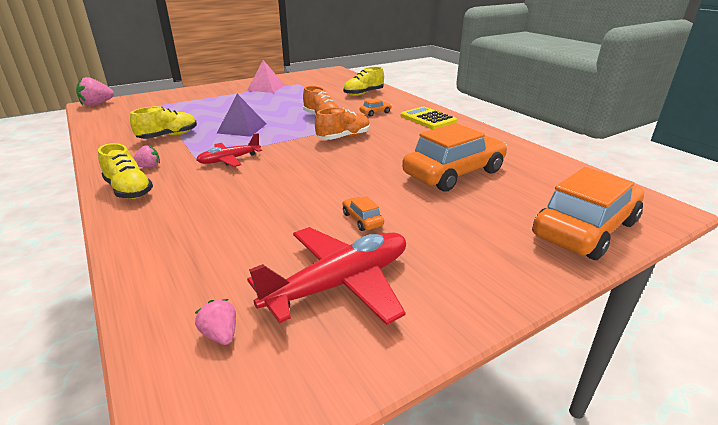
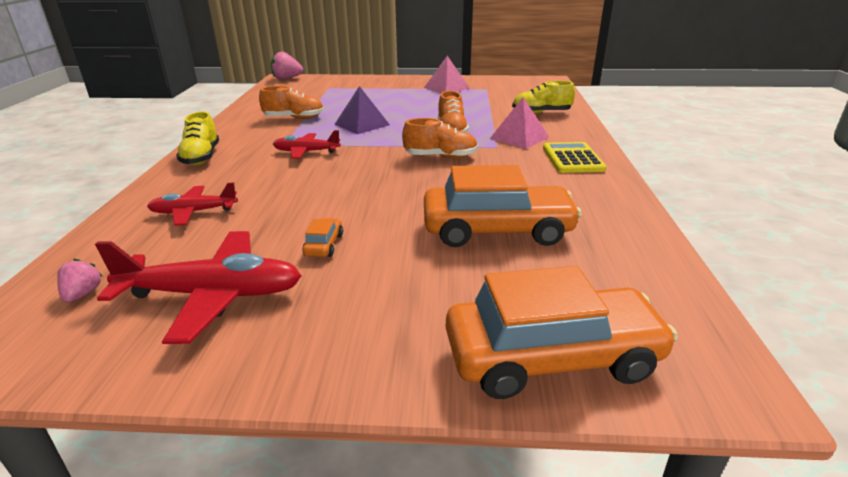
camera: 35 degrees right, 0 degrees up
(148, 167) = (242, 141): pink strawberry -> none
(168, 136) = (294, 118): yellow shoe -> orange shoe
(208, 234) = (194, 212): none -> red plane
(375, 113) = (519, 137): orange car -> pink pyramid

